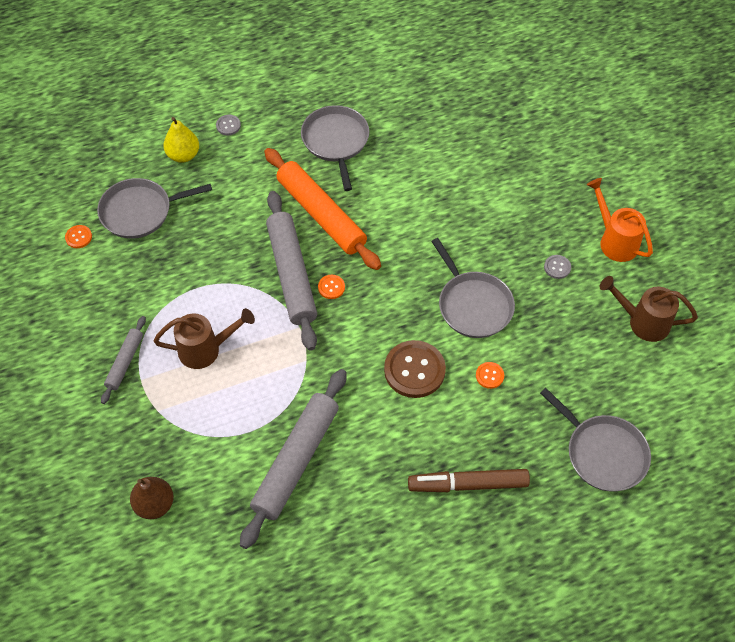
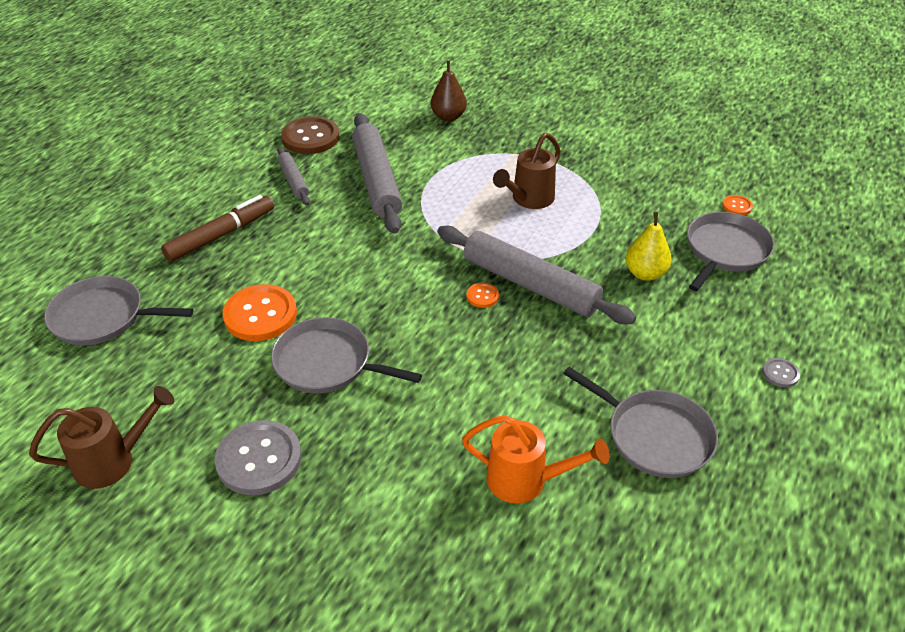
camera: 140 degrees right, 15 degrees down
(125, 362) = (575, 162): grey rolling pin -> grey rolling pin (293, 181)
(183, 155) = (770, 317): yellow pear -> yellow pear (645, 273)
(321, 215) = (570, 349): orange rolling pin -> none
(414, 370) = (337, 280): brown button -> brown button (310, 137)
(489, 376) = (260, 315): orange button -> orange button, size x2.16
(557, 267) = (259, 459): grey button -> grey button, size x2.16
(615, 241) = (201, 542): orange watering can -> orange watering can (525, 480)

